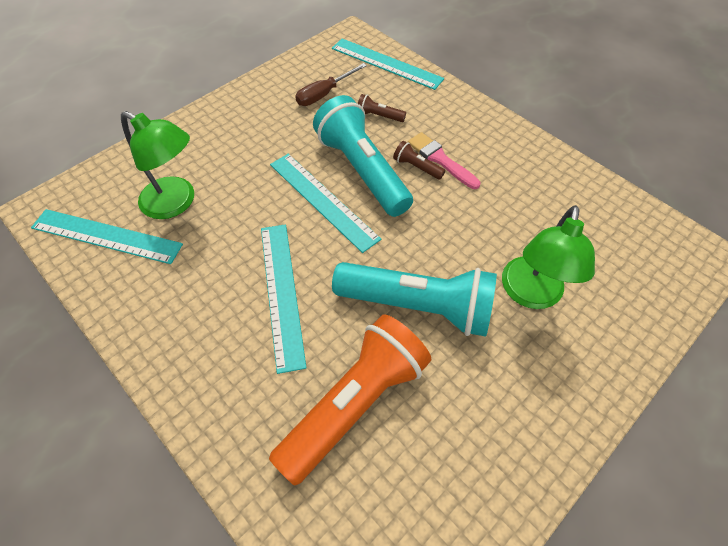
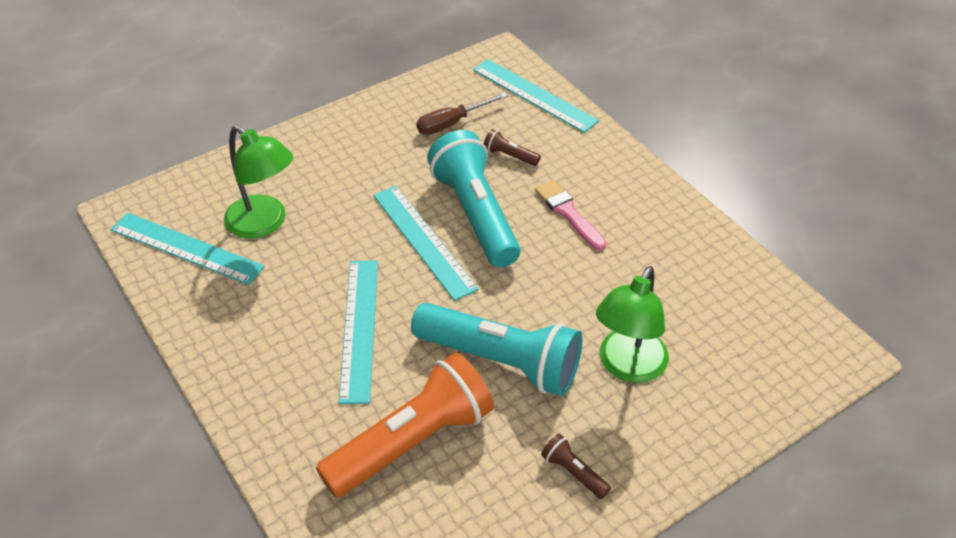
camera: 10 degrees right, 10 degrees down
(416, 167) = (538, 218): brown flashlight -> brown flashlight (573, 472)

